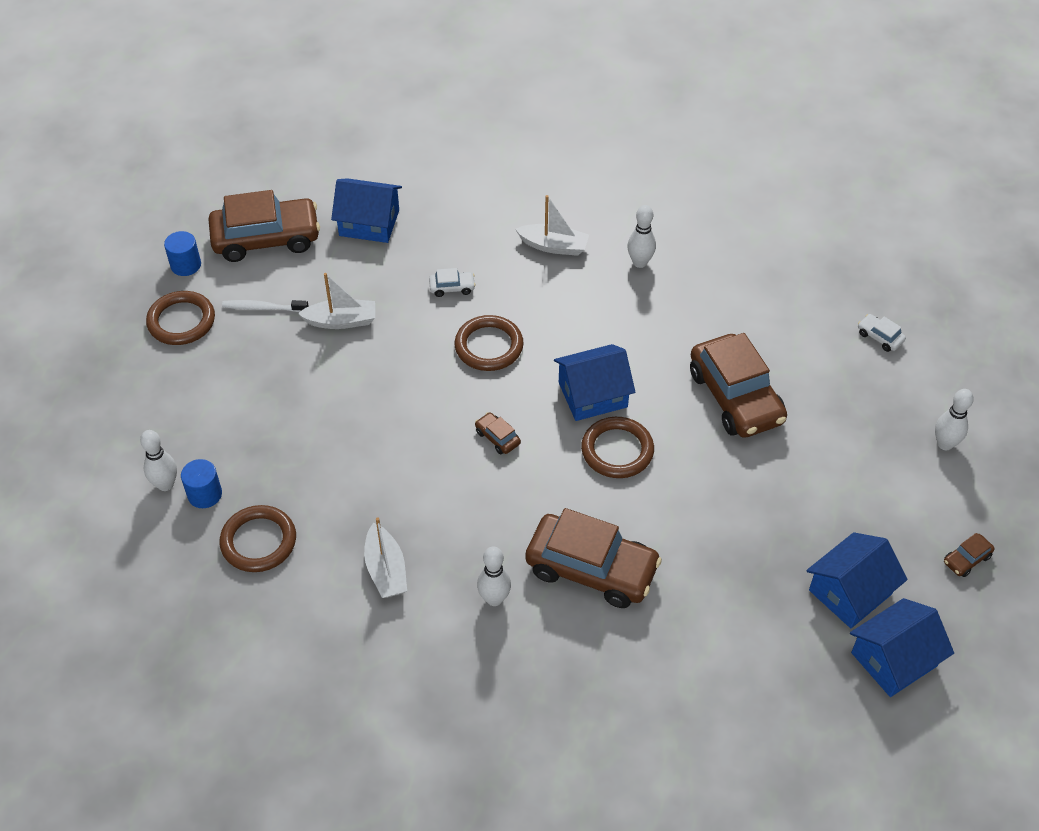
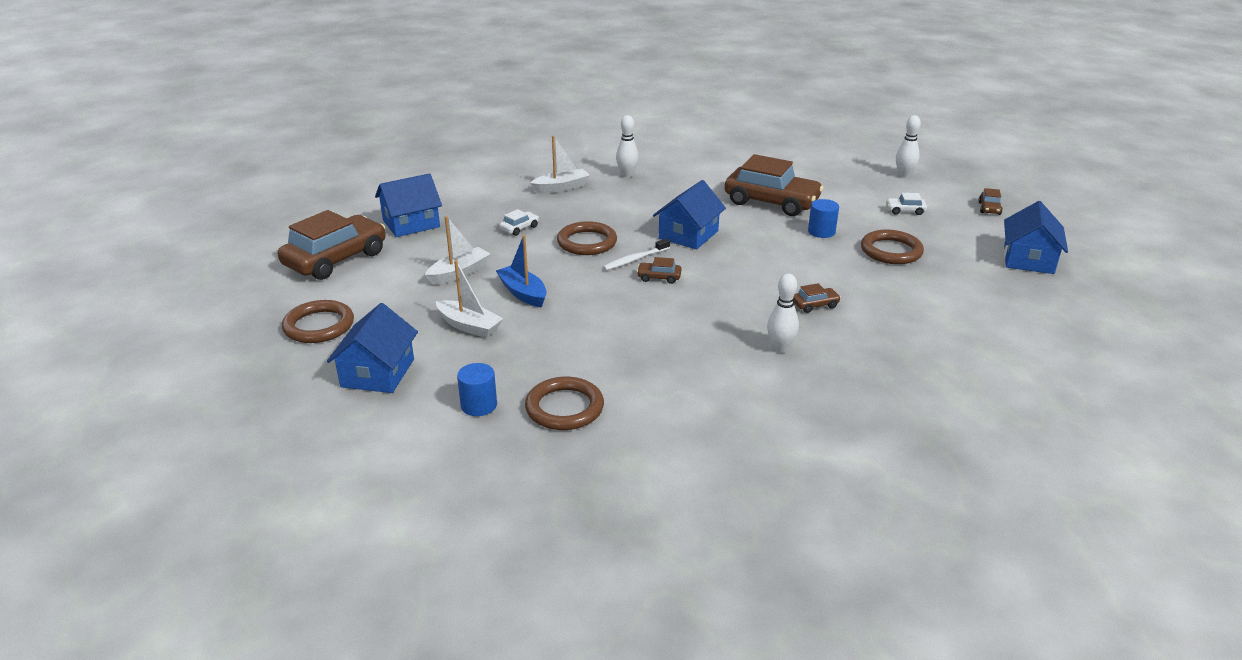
camera: 40 degrees left, 20 degrees down
(165, 484) = (435, 417): white bowling pin -> none
(186, 265) = (280, 297): blue cylinder -> blue cylinder (821, 232)
(263, 308) = (384, 291): white toothbrush -> white toothbrush (635, 259)
(365, 382) = (523, 293): none -> blue boat
(386, 570) = (685, 373): white boat -> white boat (469, 326)
(591, 569) = (815, 305): brown car -> brown car, size x0.41
(617, 450) = (742, 250): brown ring -> brown ring (891, 251)
(850, 592) = (962, 245): blue house -> blue house (378, 373)
(879, 337) = (805, 153): white car -> white car (905, 210)

